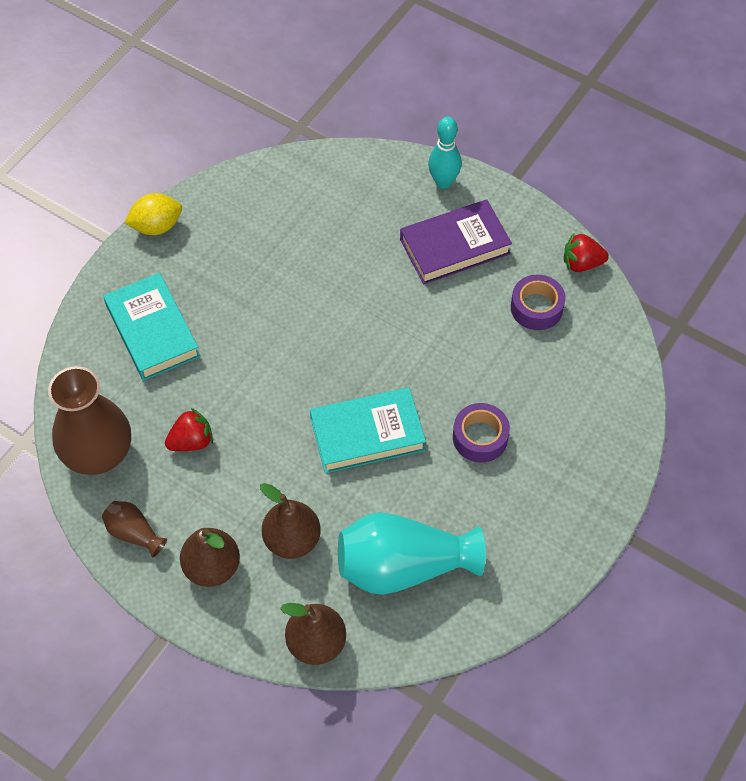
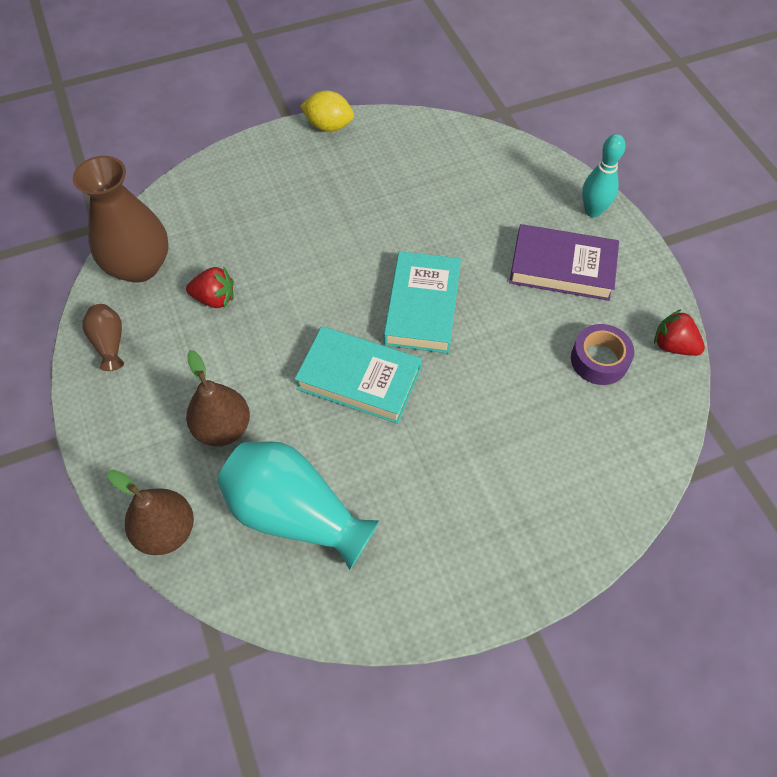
camera: 35 degrees right, 0 degrees up
(152, 331) = (259, 199): turquoise book -> turquoise book (422, 307)
(212, 567) = (142, 409): brown pear -> none
(480, 437) = (456, 443): purple tape -> none

